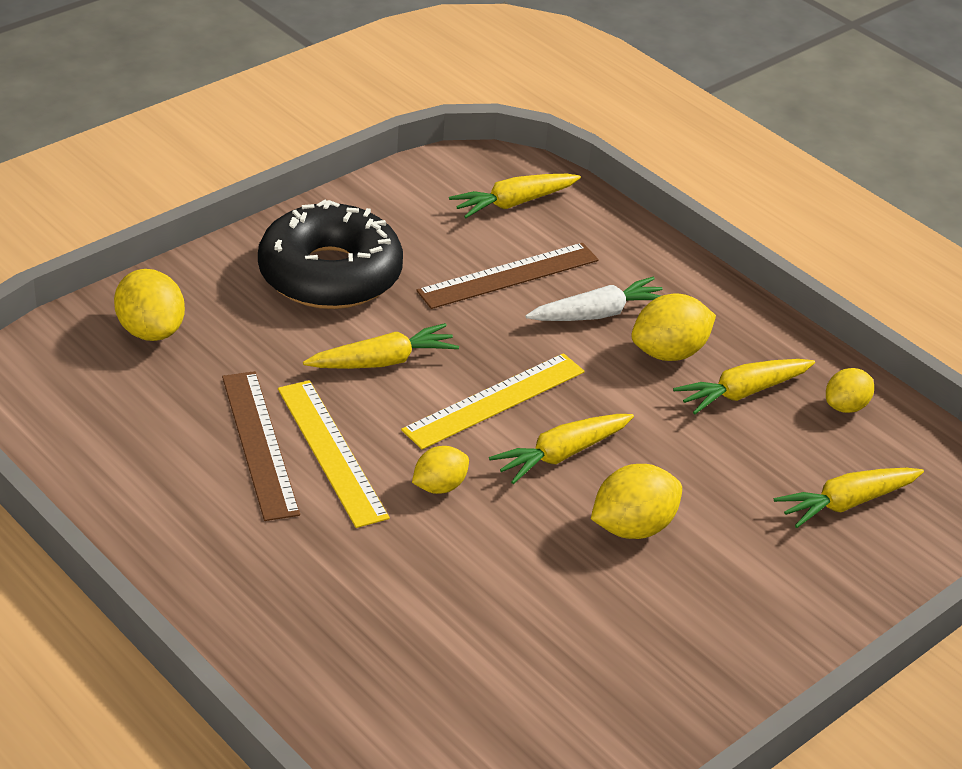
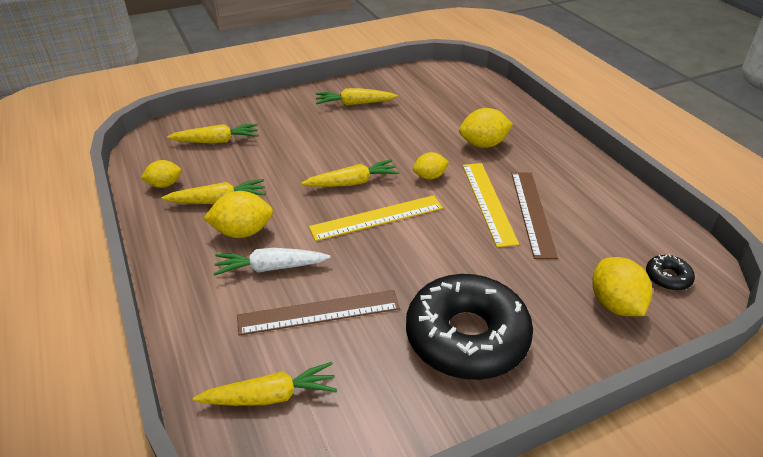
camera: 160 degrees left, 0 degrees up
(71, 373) = (667, 277): none -> black donut
(382, 361) = (442, 254): yellow carrot -> yellow carrot (355, 104)
(632, 527) = (335, 146): yellow lemon -> yellow lemon (483, 144)

